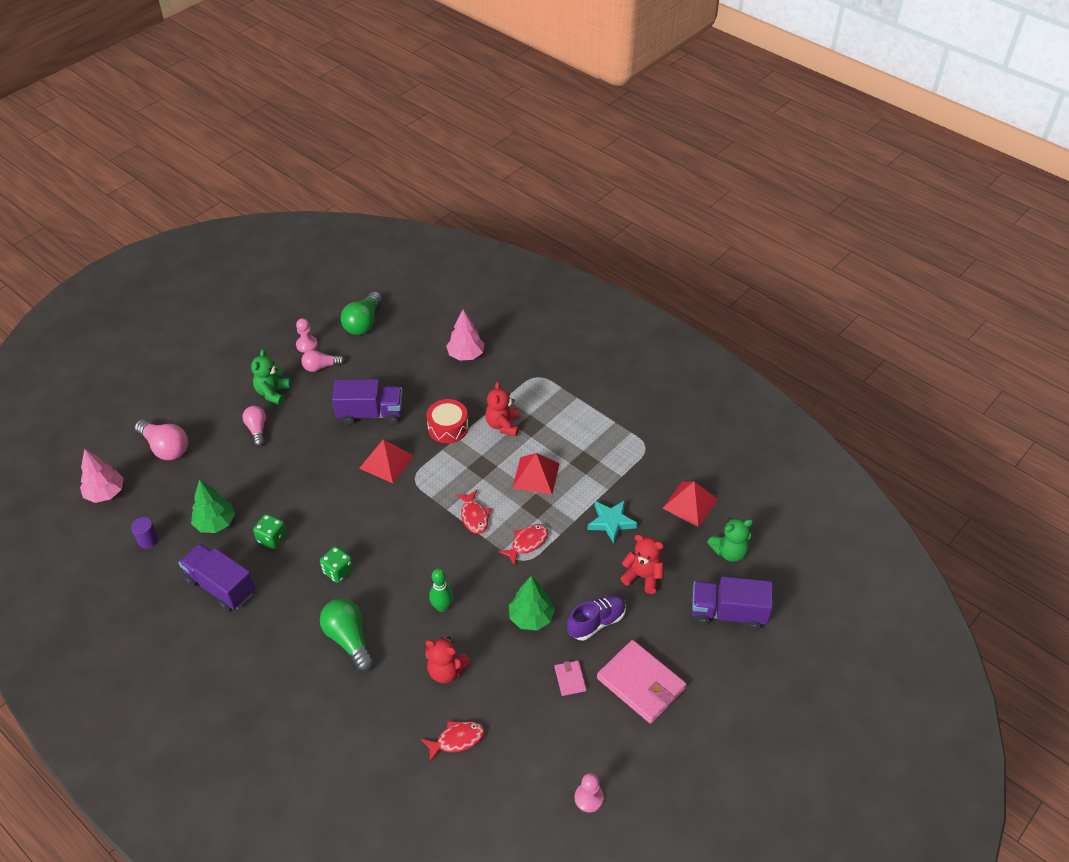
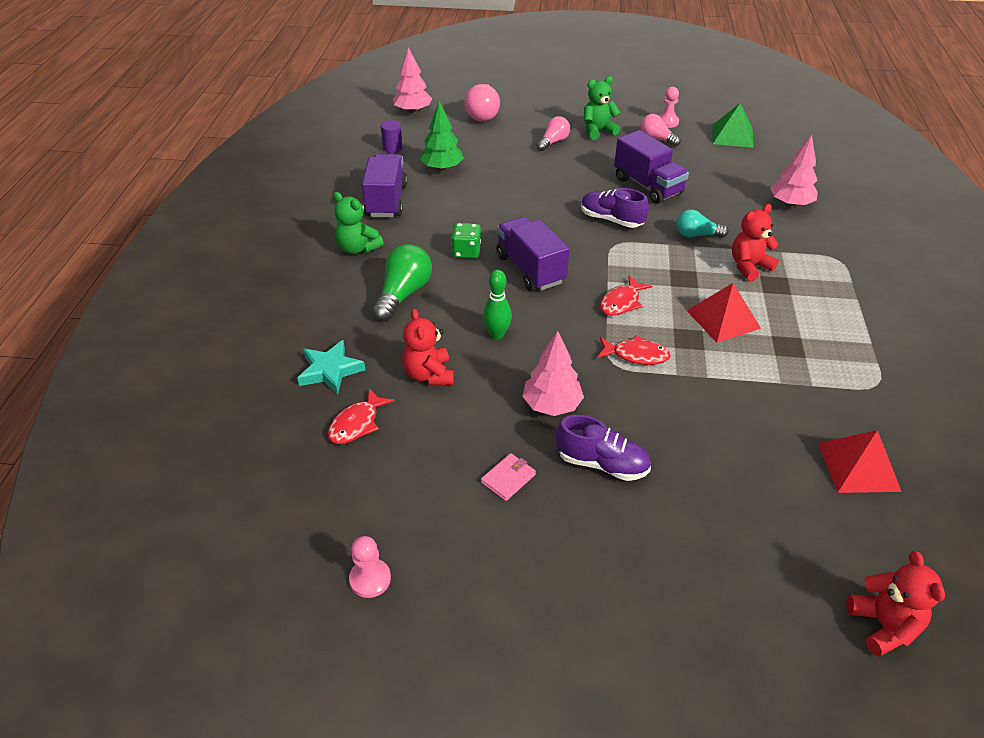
camera: 55 degrees right, 5 degrees down
(272, 538) = (459, 201): green dice -> none
(363, 323) = (732, 136): green light bulb -> green pyramid
(386, 462) = (611, 220): red pyramid -> purple shoe
(448, 427) = (696, 235): red drum -> turquoise light bulb
(457, 740) = (357, 423): red fish -> red fish turned 90 degrees clockwise
(531, 617) = (551, 405): green tree -> pink tree
(611, 522) = (742, 408): turquoise star -> turquoise star (330, 370)
(641, 683) = (563, 550): pink wallet -> none
(643, 576) = (706, 474): red teddy bear -> red teddy bear (883, 625)
(728, 613) = (753, 593): purple truck -> purple truck (530, 269)
(729, 552) = (843, 545): green teddy bear -> green teddy bear (358, 248)

